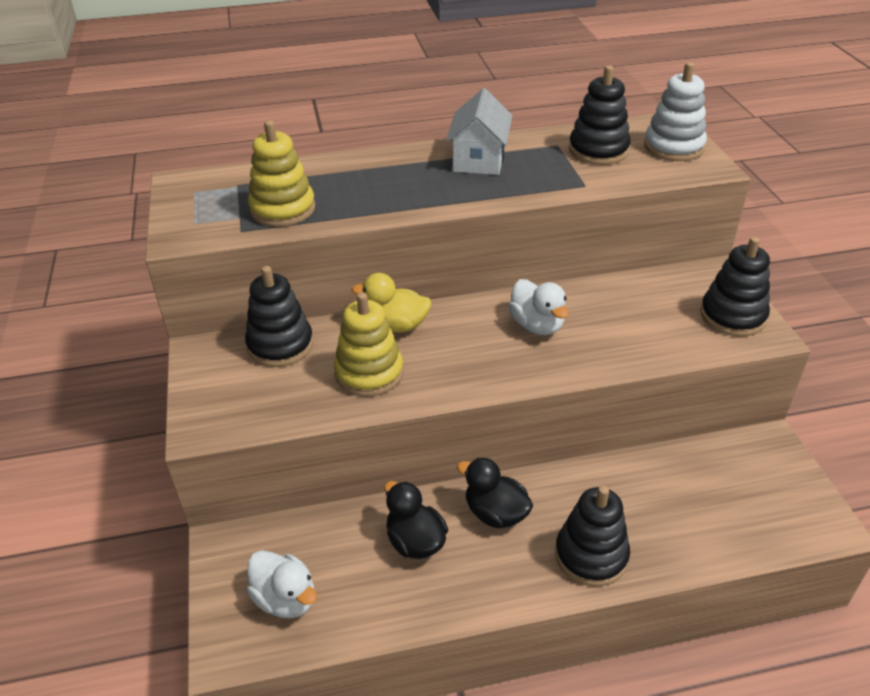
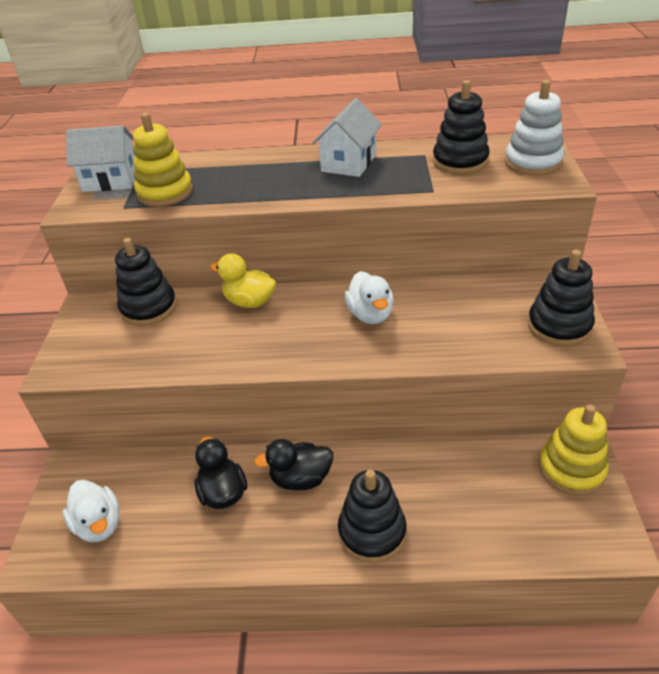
camera: 15 degrees right, 0 degrees up
(207, 199) = (111, 180): none -> white house
(369, 373) = (209, 340): yellow stacking toy -> yellow stacking toy (571, 469)
(495, 513) = (301, 479): black duck -> black duck turned 60 degrees counterclockwise

